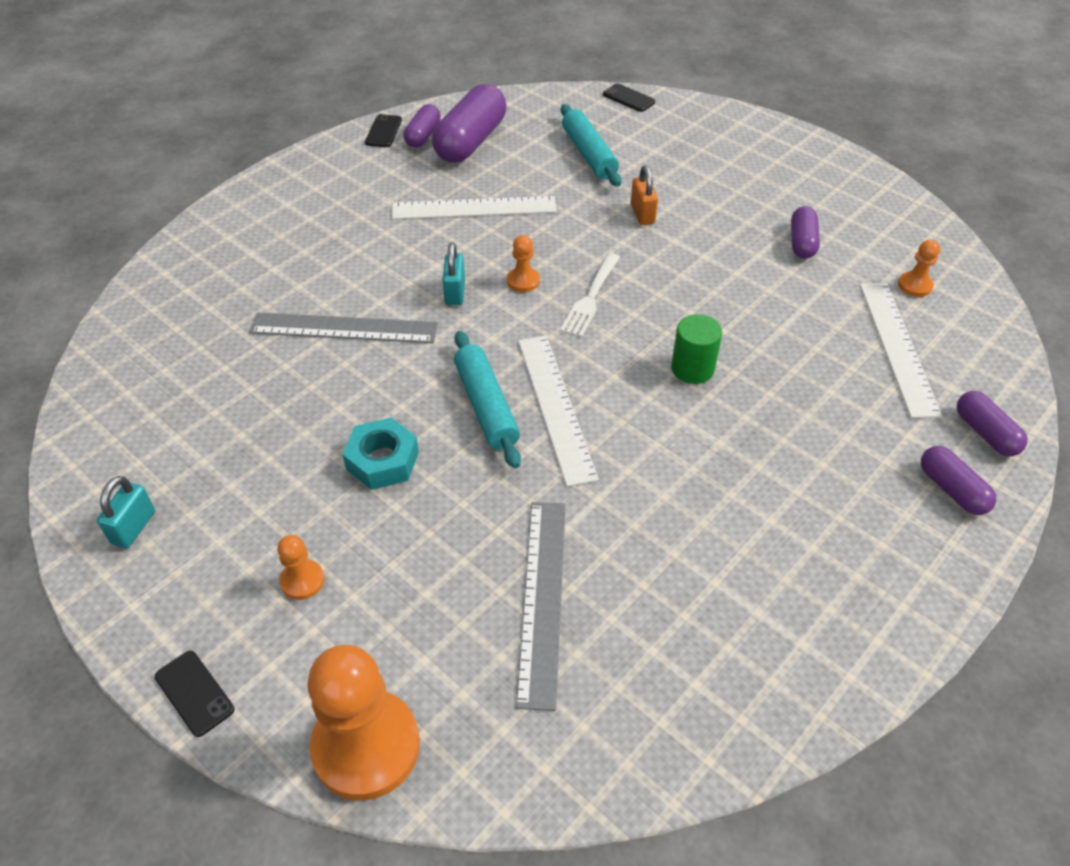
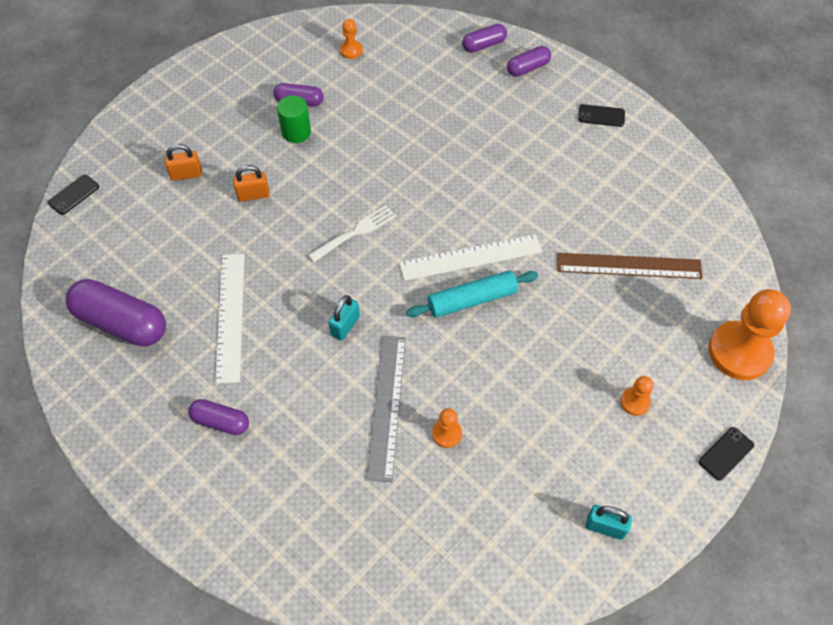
camera: 90 degrees left, 10 degrees up
(382, 461) = (528, 363): turquoise nut -> none
(383, 131) = (87, 403): black phone -> black phone (601, 116)
(423, 136) = (103, 365): purple capsule -> purple capsule (221, 421)
(455, 292) = (345, 326): turquoise padlock -> turquoise padlock turned 60 degrees counterclockwise
(523, 281) = (333, 278): orange pawn -> orange pawn (447, 434)
(542, 598) = (629, 266): grey ruler -> brown ruler
(588, 154) = (160, 229): turquoise rolling pin -> none
(591, 297) = (355, 233): white fork -> white fork turned 60 degrees counterclockwise
(666, 165) = (186, 174): none -> orange padlock
(692, 369) = (432, 177): green cylinder -> green cylinder (296, 132)
(897, 347) = (411, 70): white ruler -> none

